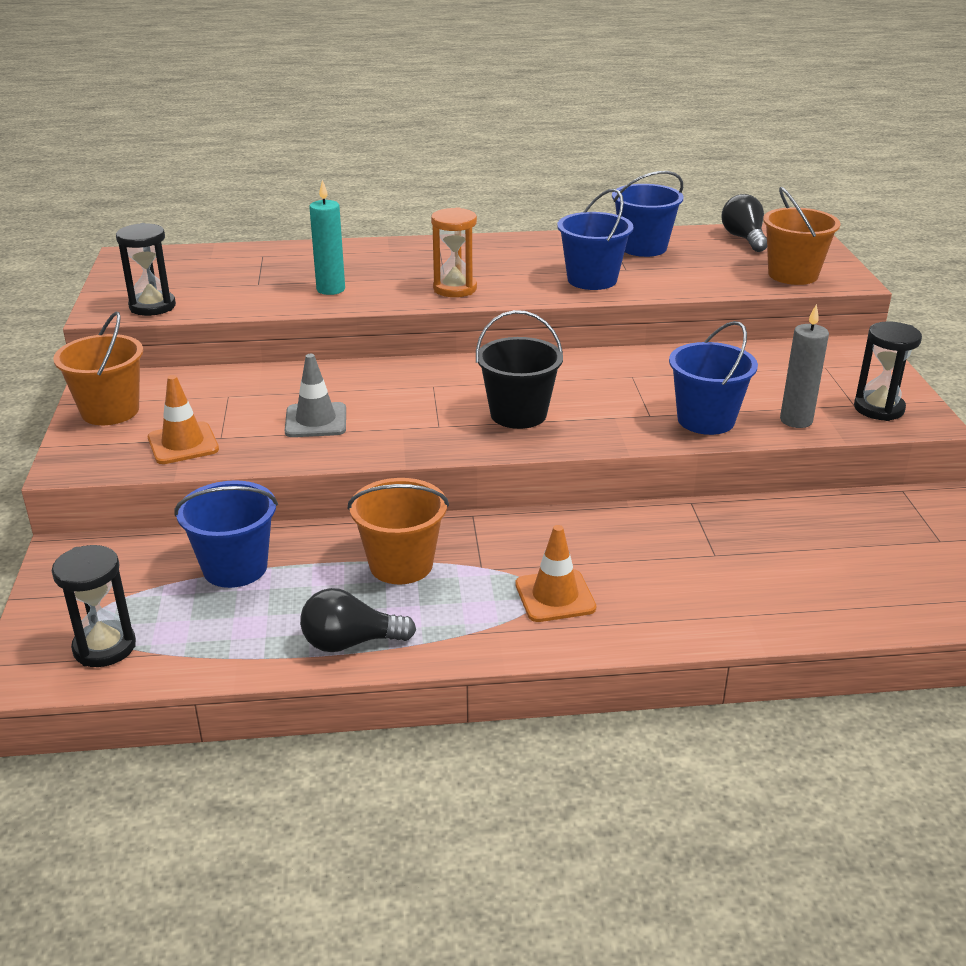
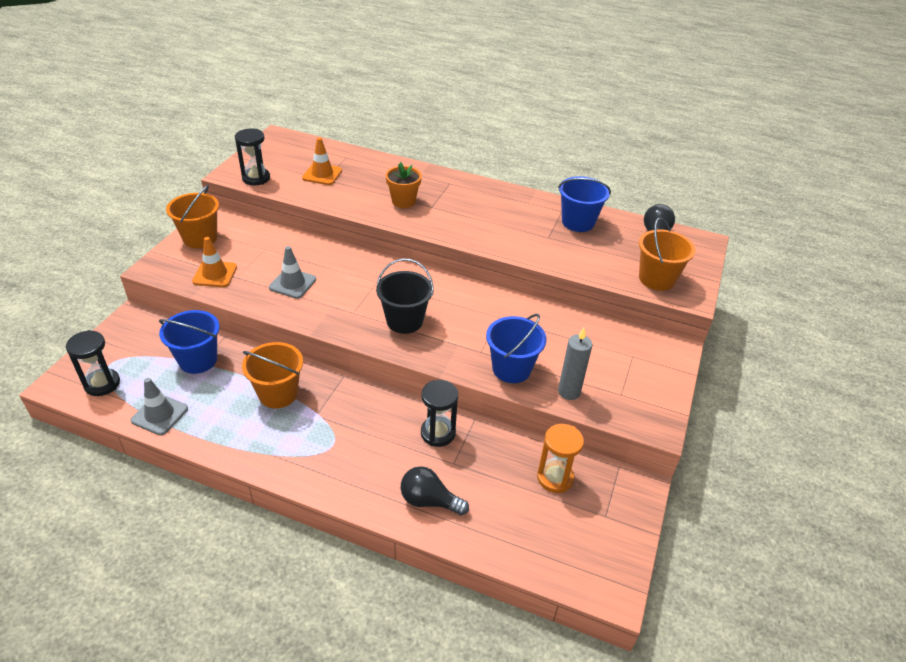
camera: 25 degrees right, 10 degrees up
(244, 650) = (159, 414): none -> grey traffic cone
(331, 289) = (358, 196): turquoise candle -> none
(350, 642) = (211, 433): black light bulb -> black light bulb (429, 501)
(400, 280) = (403, 201): none -> orange flower pot
(455, 289) = (428, 219): orange hourglass -> orange hourglass (555, 478)
(555, 596) = (338, 451): orange traffic cone -> orange traffic cone (322, 174)
(592, 280) = (518, 239): blue bucket -> none
(878, 408) = (634, 404): black hourglass -> black hourglass (438, 433)

